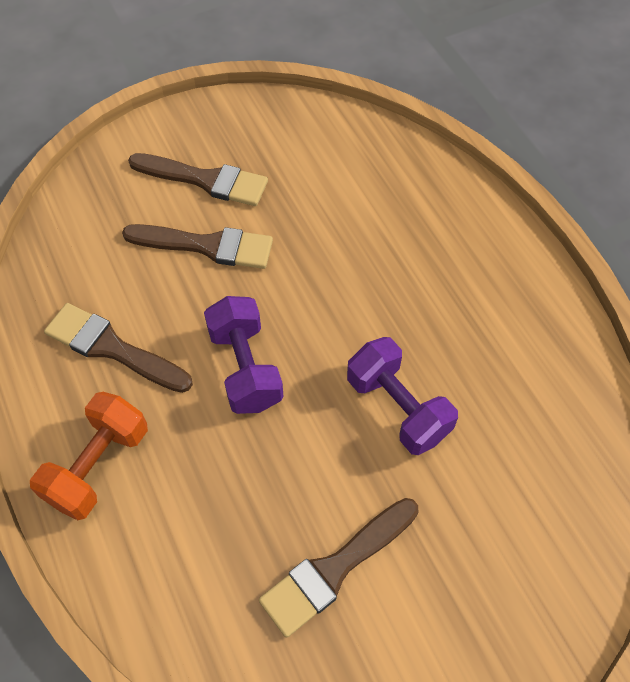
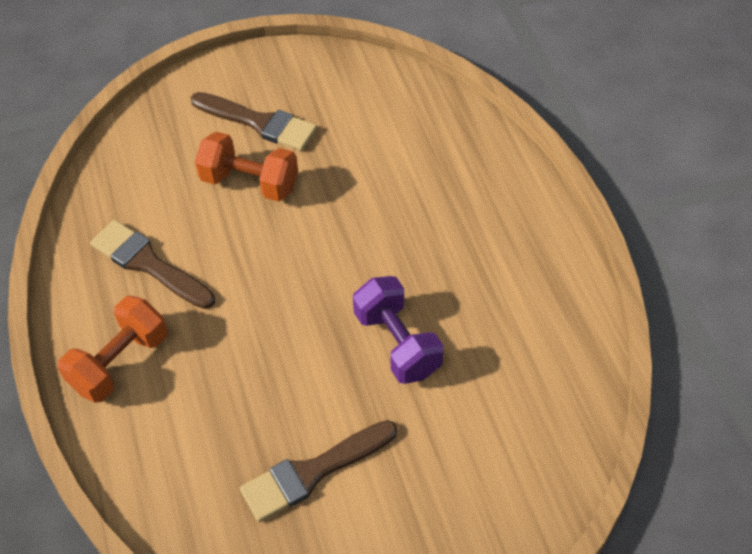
camera: 10 degrees right, 5 degrees down
(207, 246) = (250, 182): brown brush -> orange dumbbell
(245, 368) = (265, 294): purple dumbbell -> none

